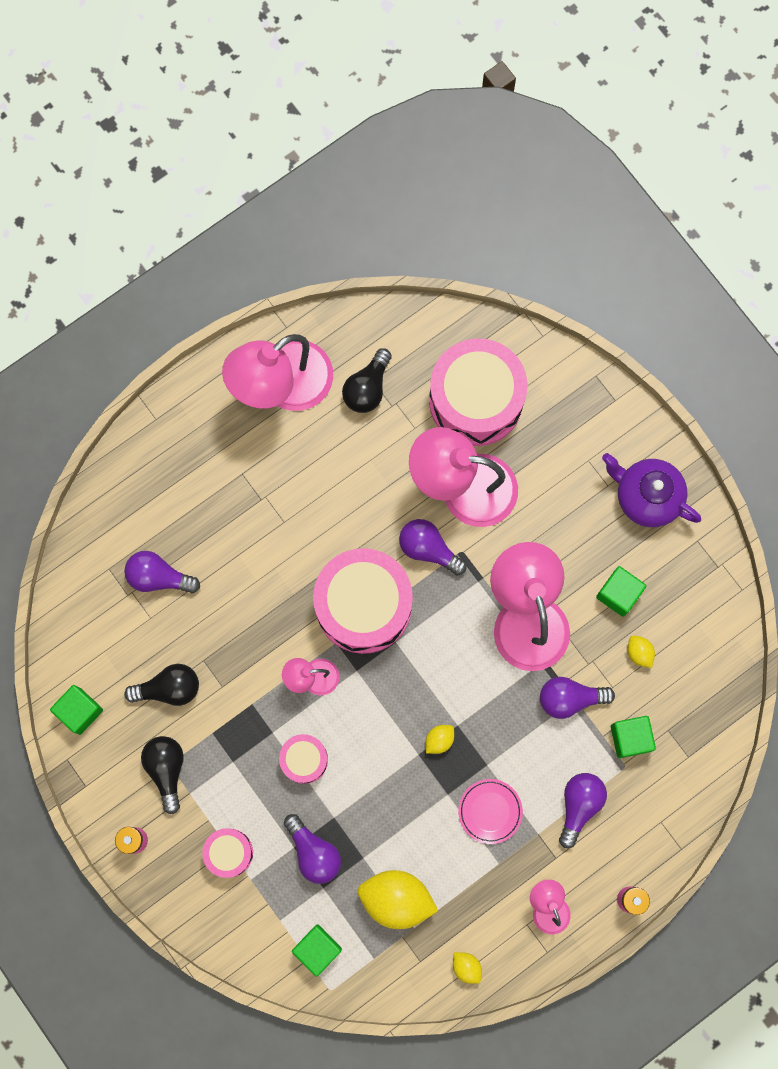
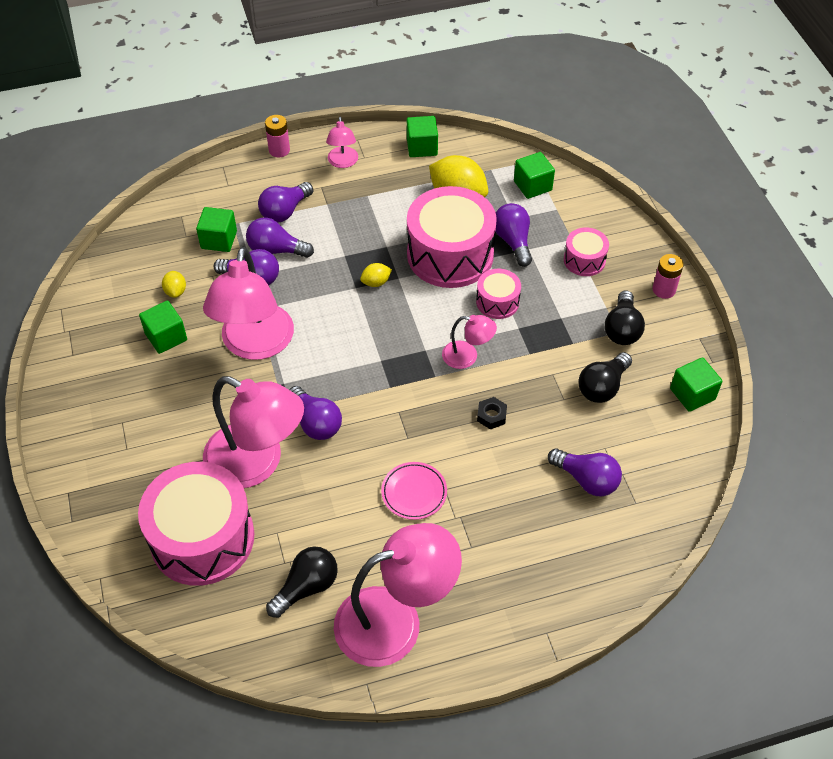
camera: 160 degrees left, 25 degrees down
(169, 688) = (602, 387): black light bulb -> black light bulb turned 60 degrees counterclockwise
(266, 616) = (491, 415): none -> black nut
(363, 605) = (397, 396): pink drum -> pink drum (450, 254)
(466, 966) = (422, 147): yellow lemon -> green cube
(490, 811) = (357, 227): pink plate -> pink plate (414, 492)
(563, 746) = (276, 250): none -> purple light bulb
(646, 497) = (93, 402): purple teapot -> none

